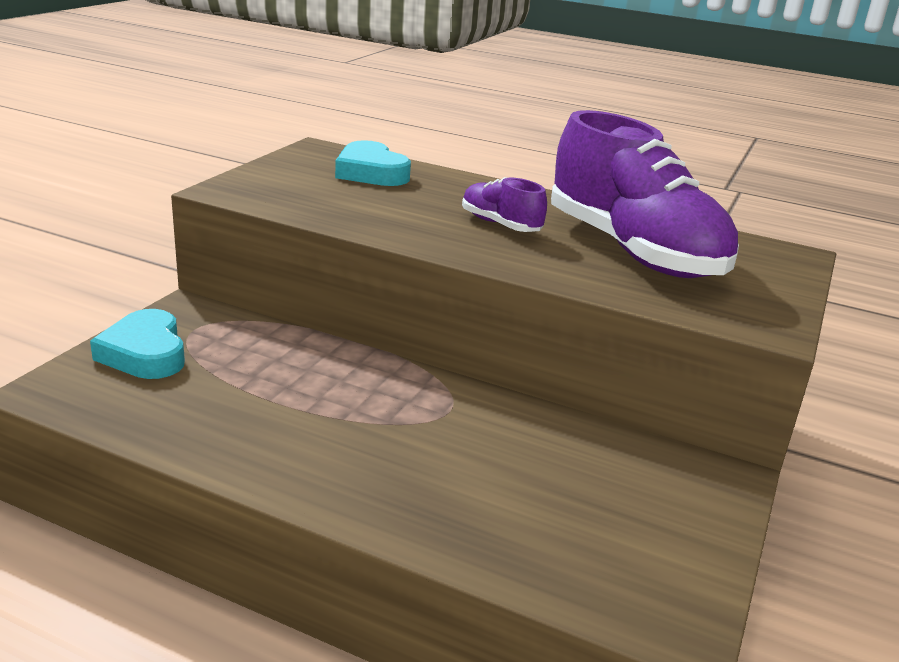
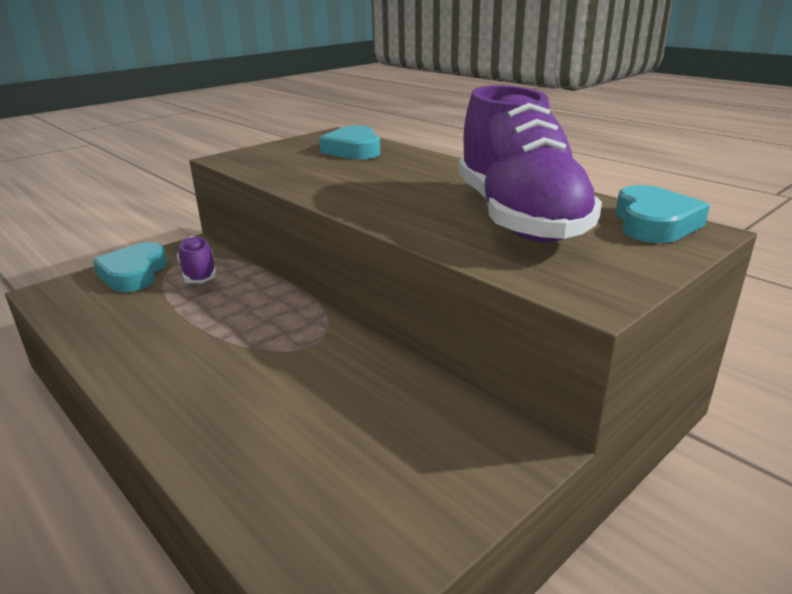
camera: 25 degrees right, 0 degrees up
(500, 225) = (415, 190): purple shoe -> purple shoe (199, 273)
(753, 249) = (654, 223): none -> turquoise heart

